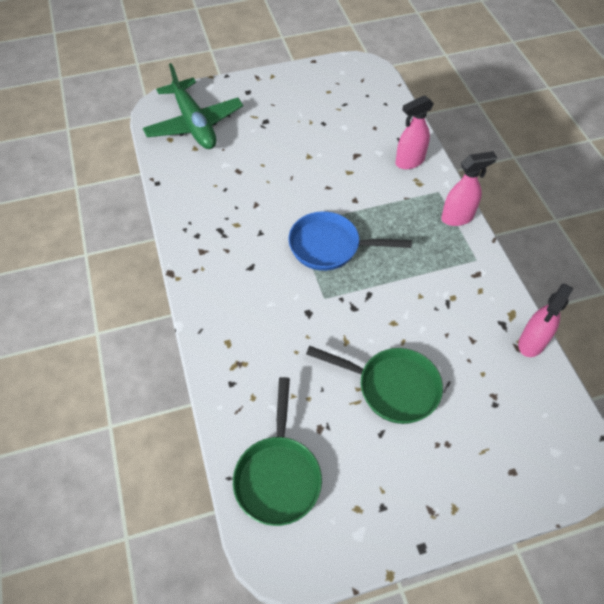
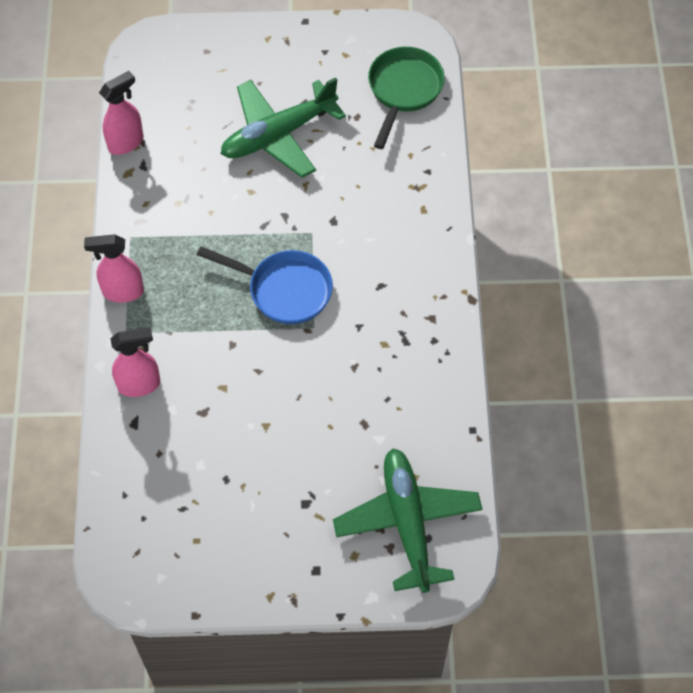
camera: 165 degrees left, 5 degrees up
(392, 387) = (278, 135): green pan -> green plane

